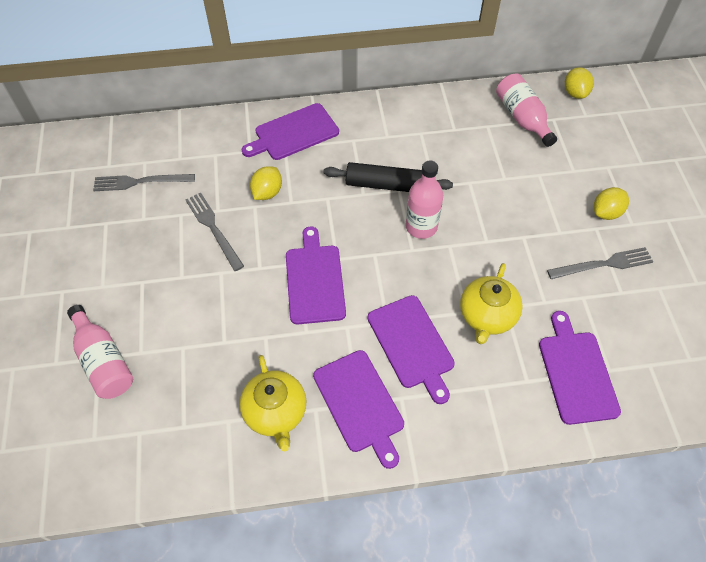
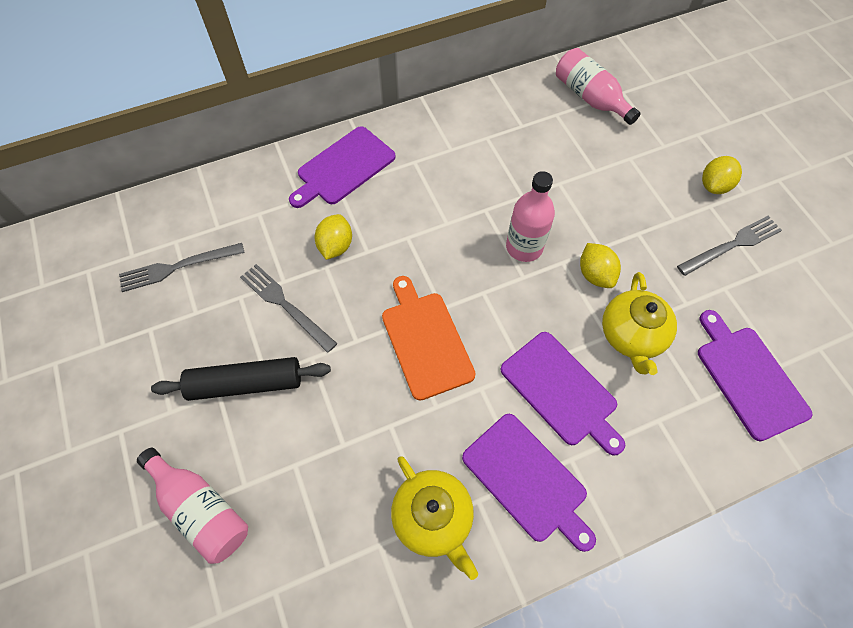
camera: 15 degrees left, 5 degrees up
(315, 280) = (425, 340): purple cutting board -> orange cutting board
(387, 185) = (470, 206): black rolling pin -> black rolling pin (246, 383)
(575, 93) = (635, 58): yellow lemon -> yellow lemon (595, 274)

